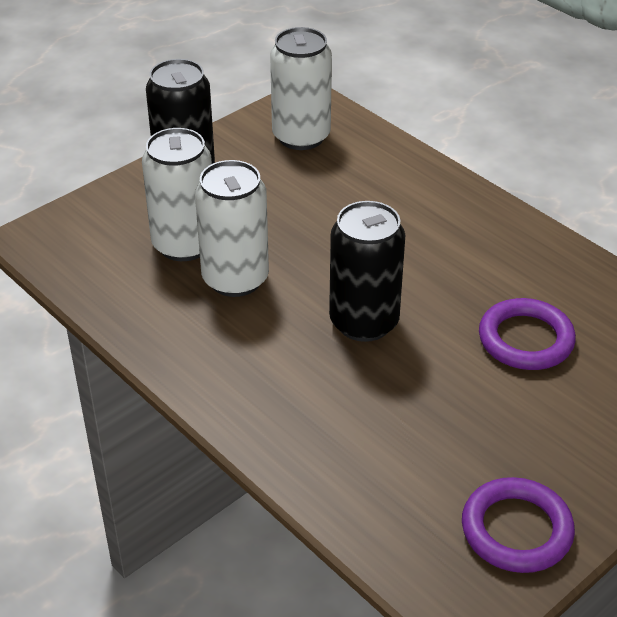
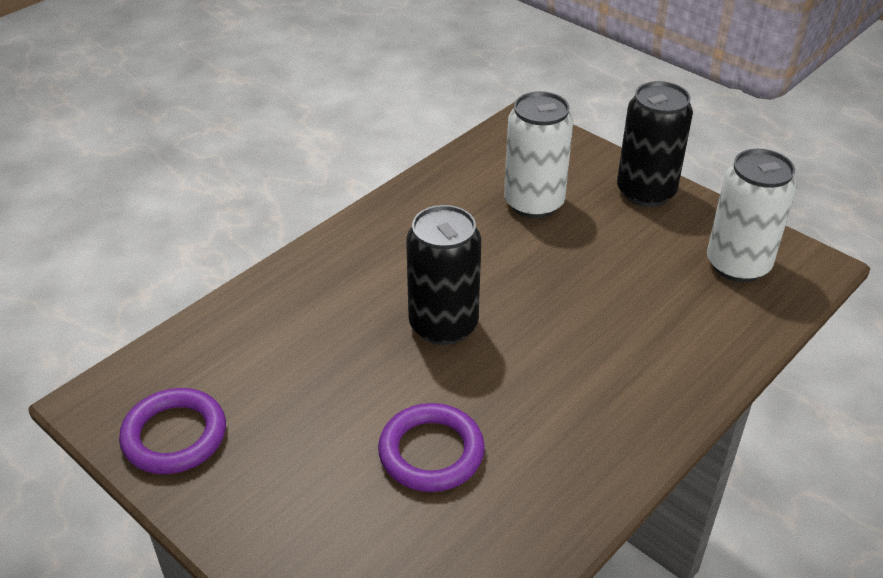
camera: 85 degrees right, 0 degrees up
(235, 279) = (491, 238): white can -> none

